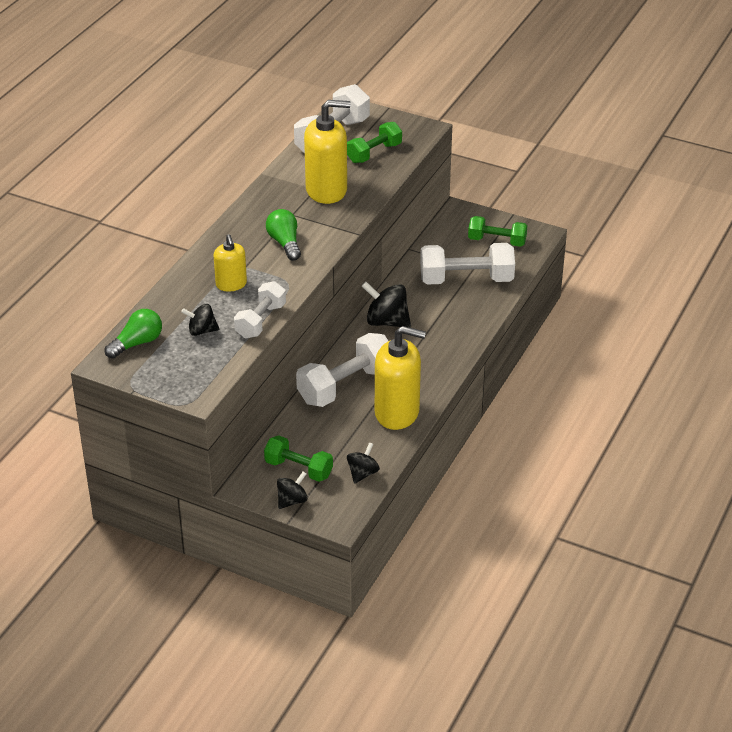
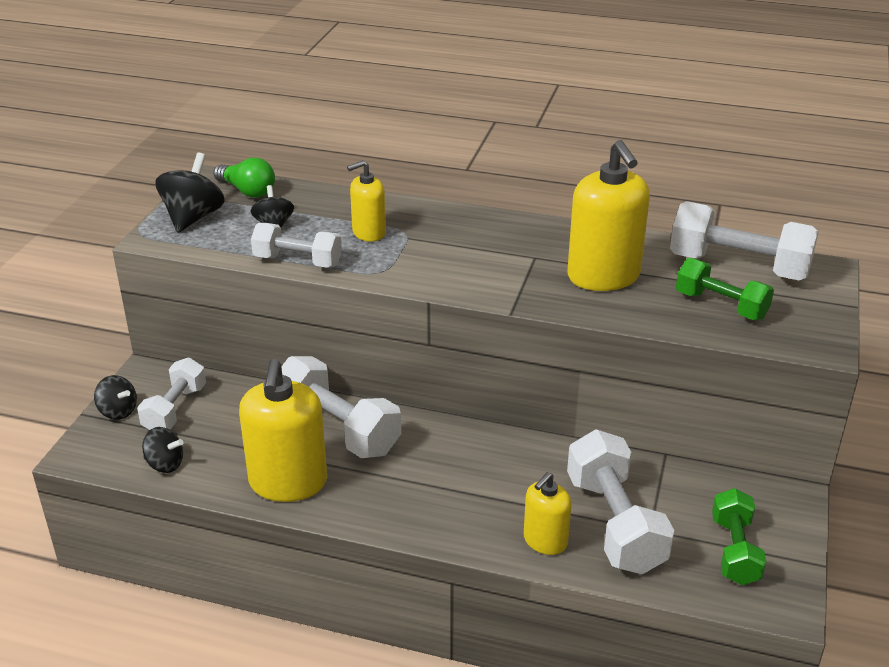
camera: 80 degrees right, 5 degrees down
(285, 243) = (467, 259): green light bulb -> none
(298, 469) = (175, 409): green dumbbell -> white dumbbell
(386, 322) = (484, 450): black spinning top -> black spinning top (193, 217)
(475, 309) = (545, 541): none -> yellow soap dispenser

